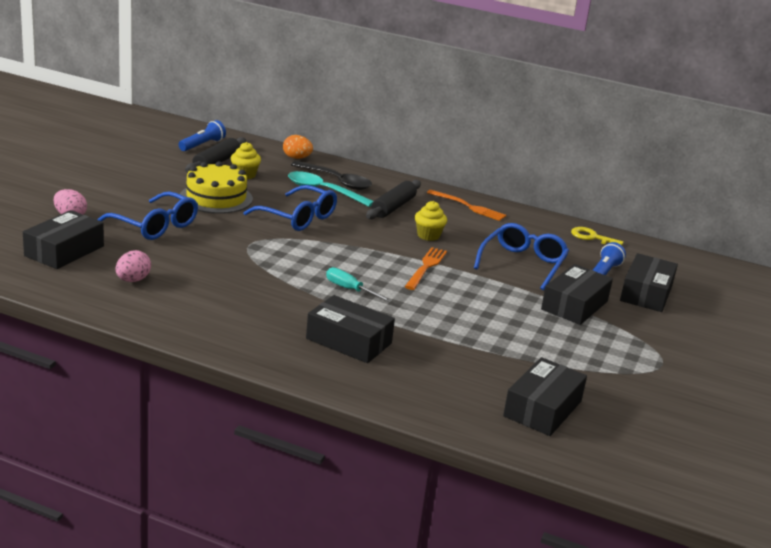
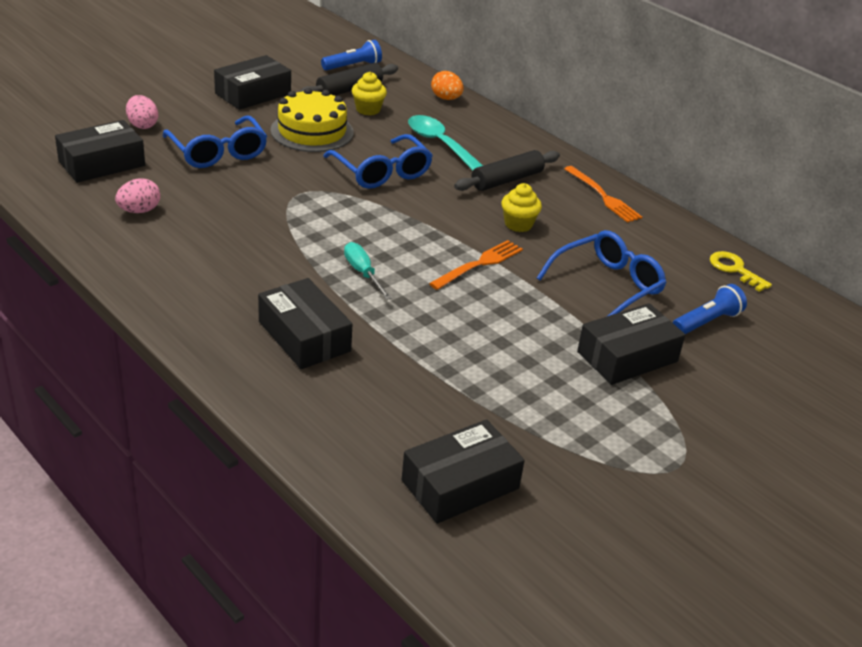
camera: 25 degrees right, 10 degrees up
(336, 181) = (467, 135): black spoon -> none
(646, 293) = (743, 363): black box -> black box (253, 94)

